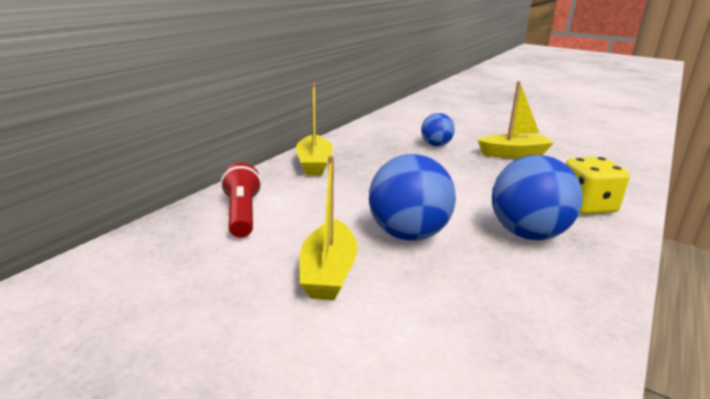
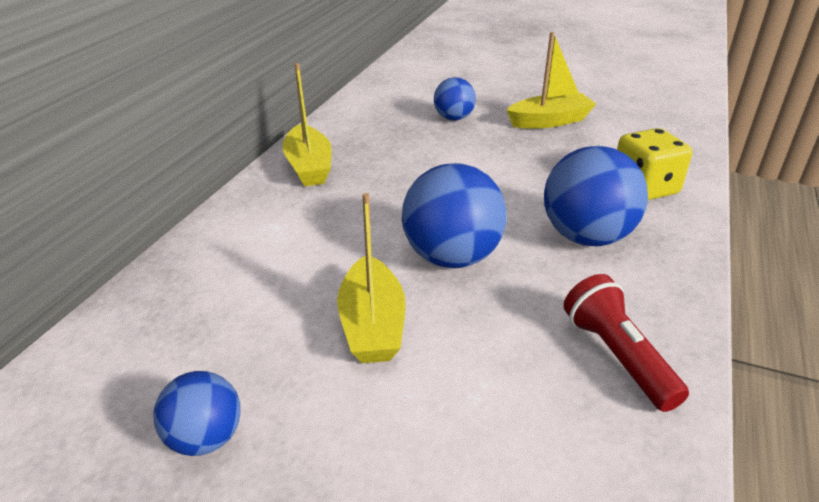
camera: 10 degrees left, 10 degrees up
(166, 333) = (205, 438): none -> blue ball
(242, 214) = (241, 257): red flashlight -> red flashlight (617, 356)

